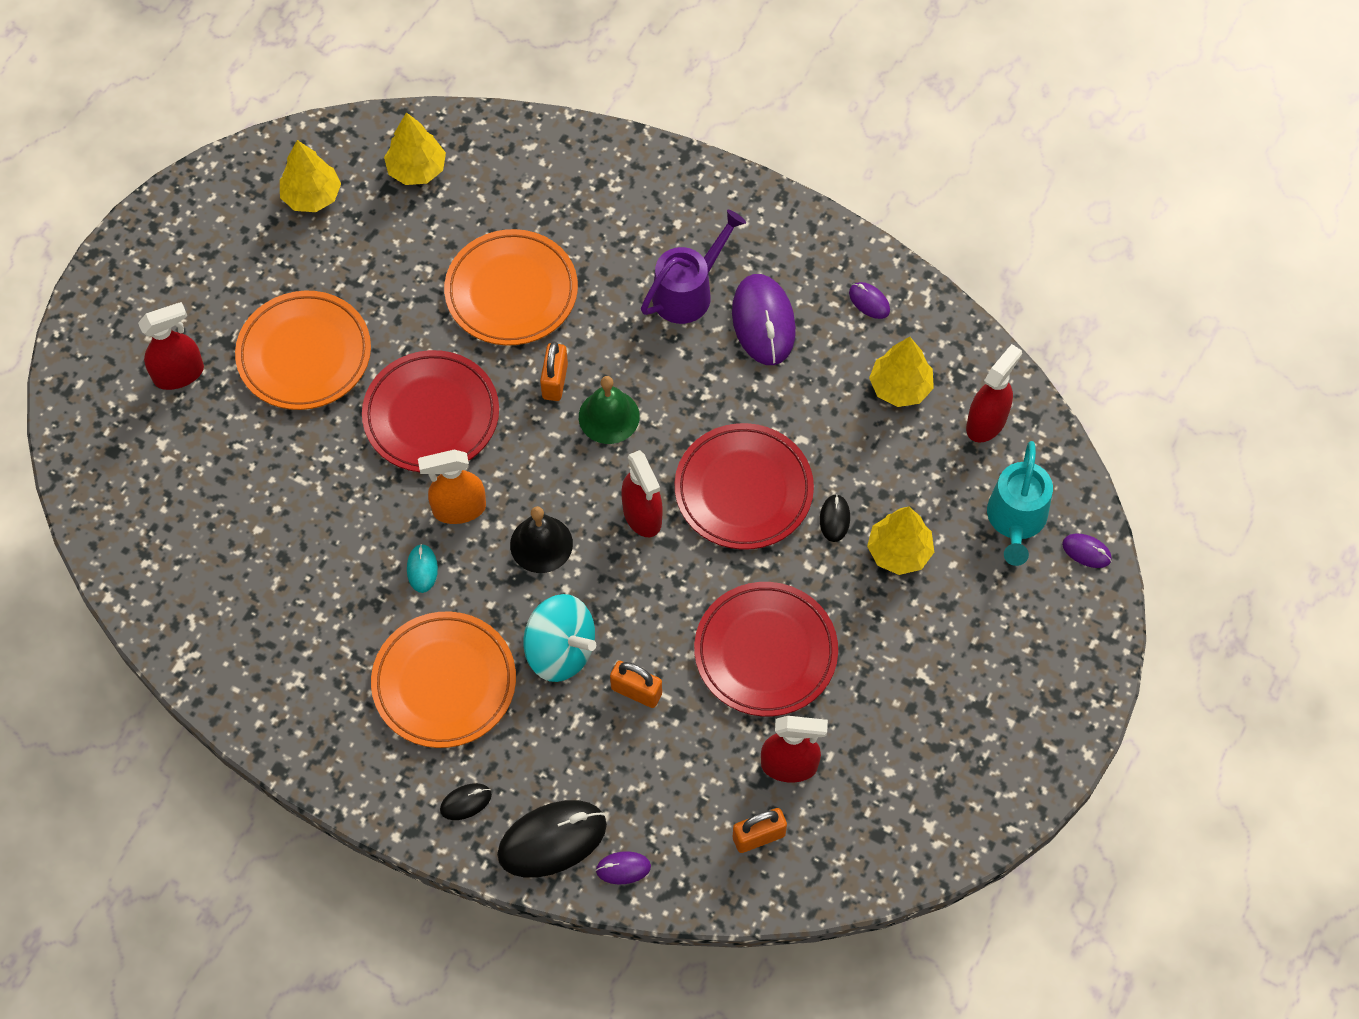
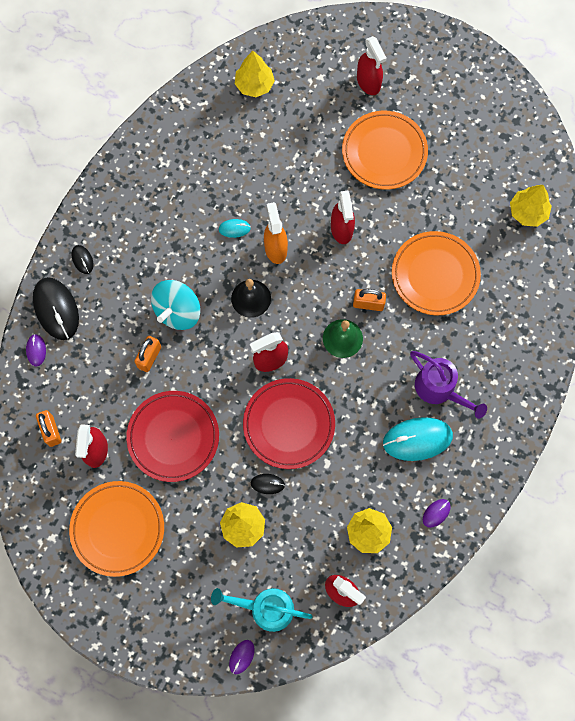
camera: 90 degrees right, 10 degrees up
(312, 196) = (503, 149): yellow tree -> yellow tree (254, 85)
(431, 415) = (341, 229): red plate -> red spray bottle
(444, 683) = (159, 245): orange plate -> orange plate (118, 529)
(763, 322) = (417, 439): purple mouse -> turquoise mouse

